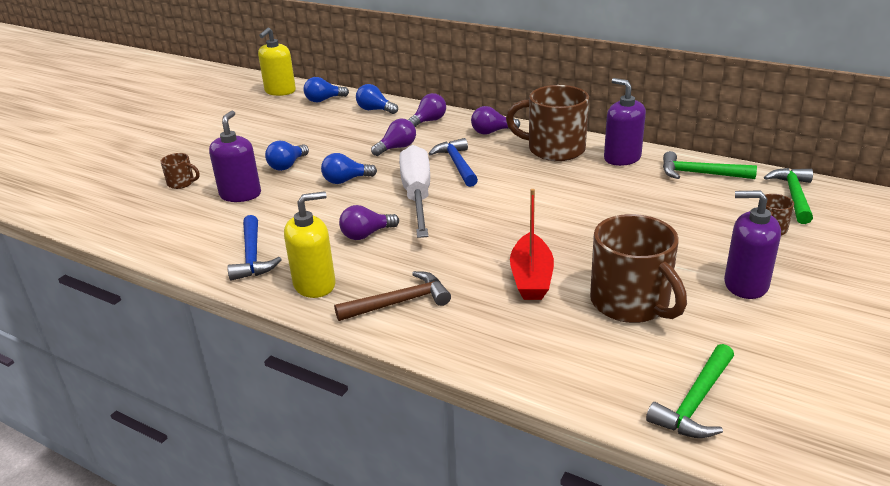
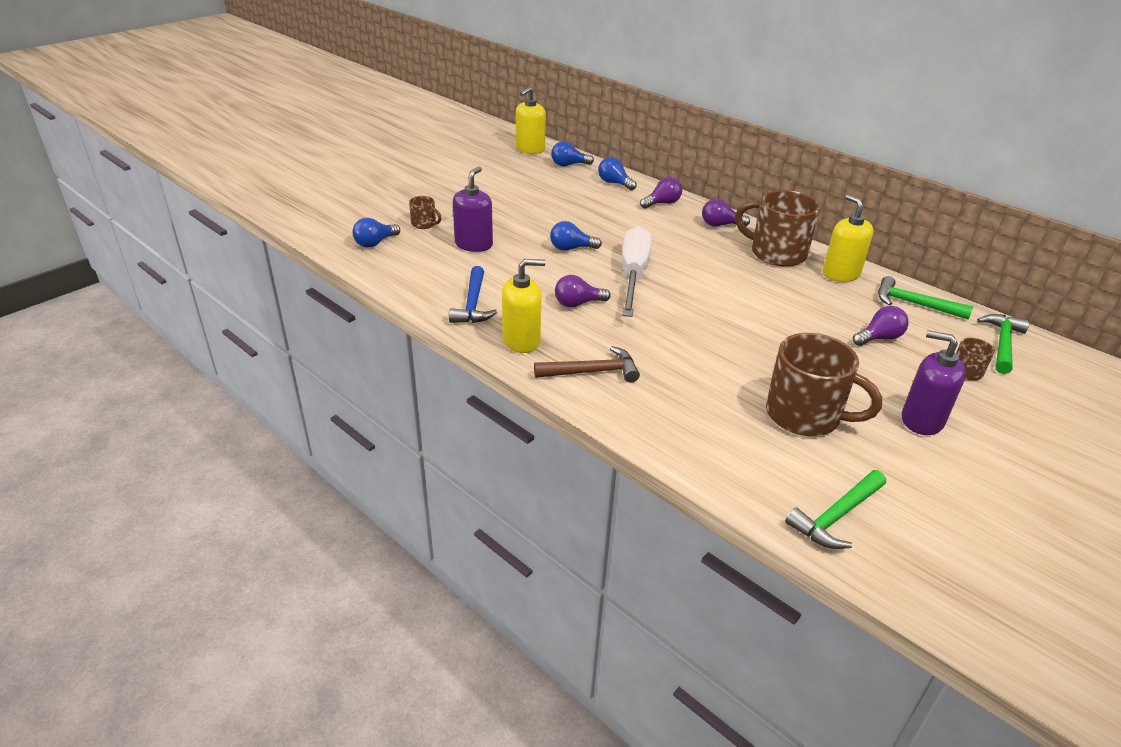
camera: 10 degrees right, 5 degrees up
(287, 165) = (521, 224): blue light bulb -> blue light bulb (375, 243)
(397, 148) = (626, 225): purple light bulb -> purple light bulb (879, 338)
(457, 164) = (678, 251): blue hammer -> none
(531, 278) = (718, 373): red boat -> none
(622, 158) = (840, 274): purple soap dispenser -> yellow soap dispenser
(631, 303) = (805, 415): brown mug -> brown mug turned 45 degrees counterclockwise

